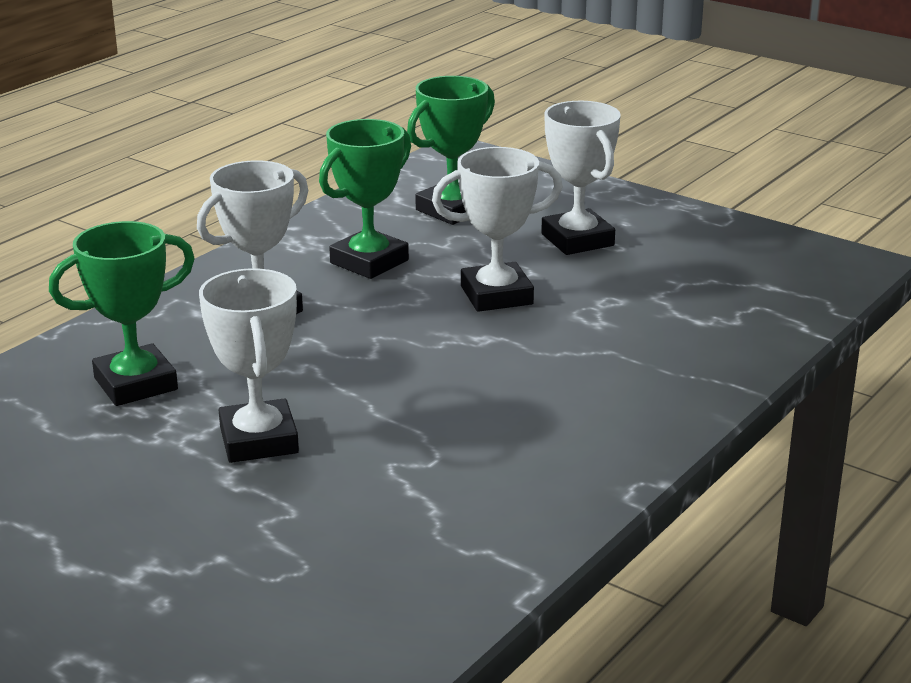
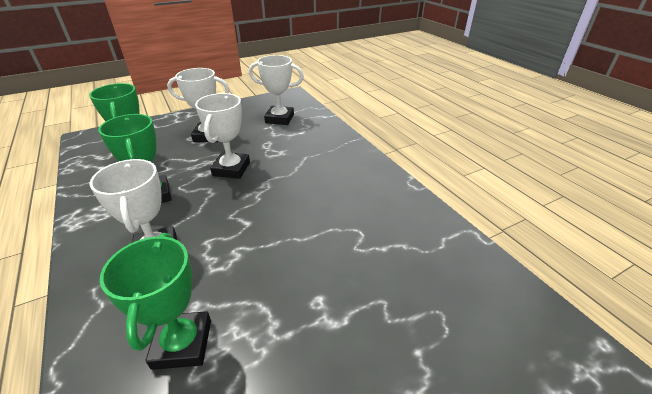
camera: 65 degrees left, 10 degrees up
(259, 440) = (300, 295): white trophy -> white trophy (279, 119)

